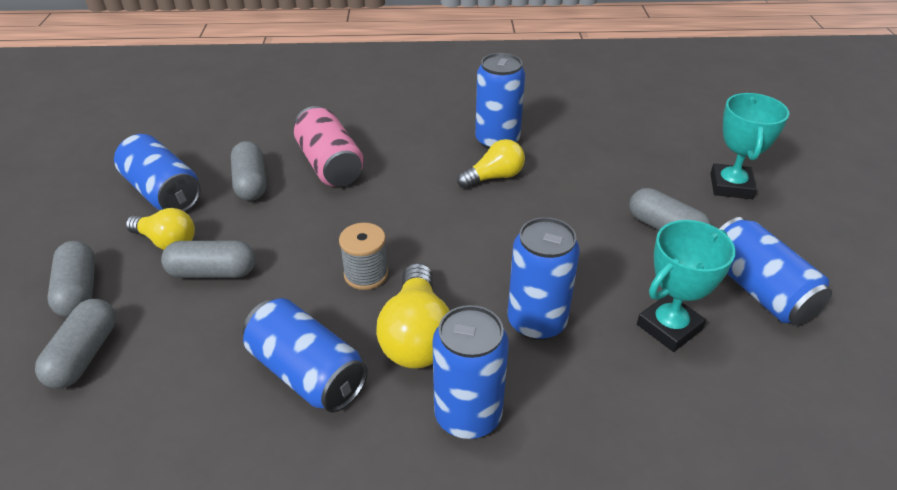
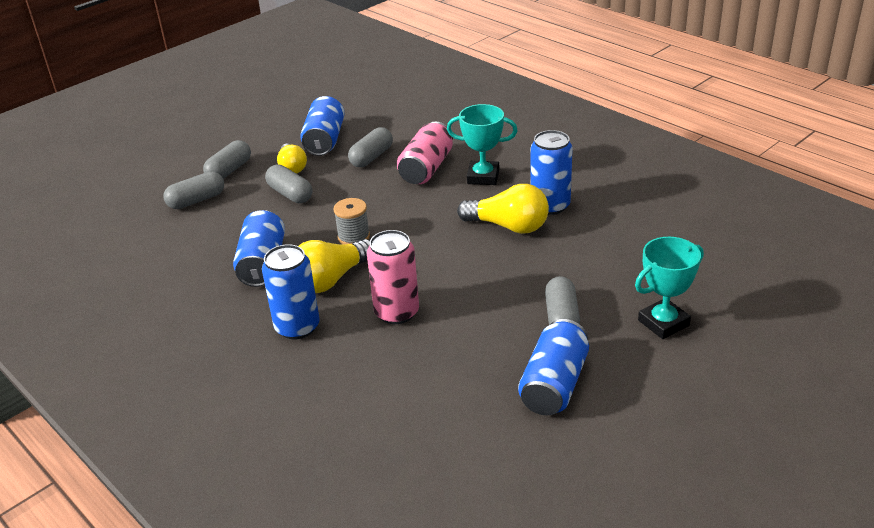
camera: 50 degrees right, 5 degrees down
(494, 177) = (508, 226): yellow light bulb -> yellow light bulb, size x1.51
(536, 322) = (396, 312): blue can -> pink can
(669, 327) = (461, 363): turquoise trophy -> turquoise trophy (483, 177)

